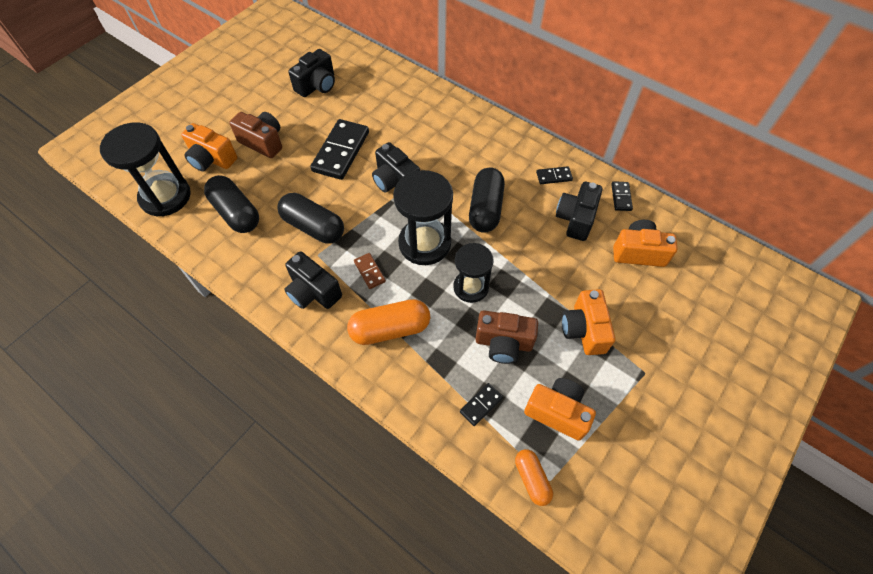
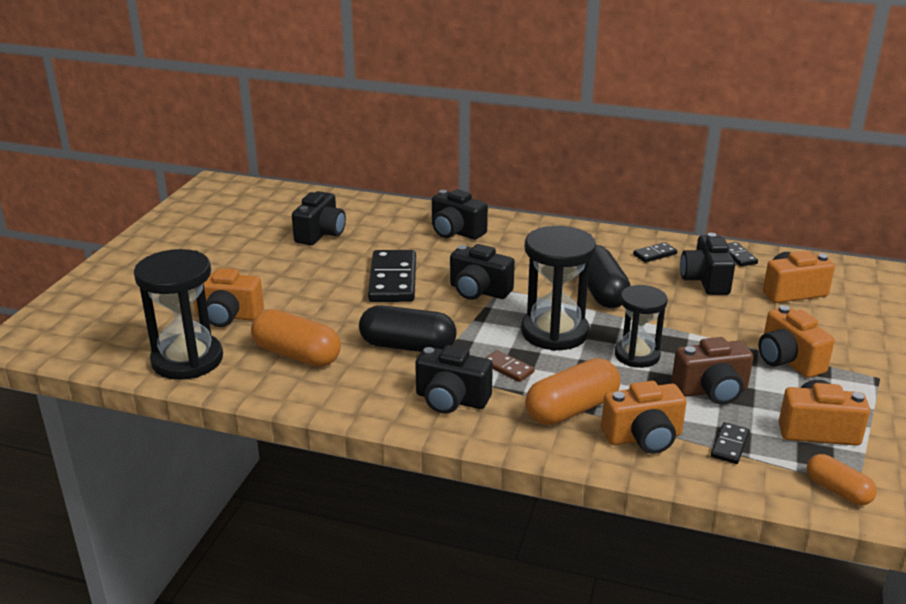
camera: 20 degrees left, 30 degrees down
(236, 213) = (296, 355): black capsule -> orange capsule
(263, 142) = (286, 290): brown camera -> none
(415, 109) = (456, 232): none -> black camera
(423, 375) = (643, 437): none -> orange camera

